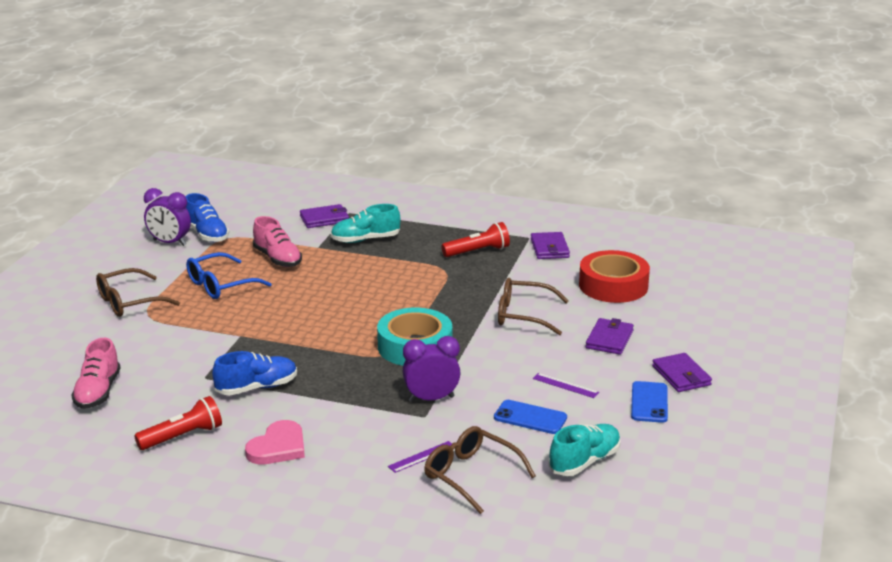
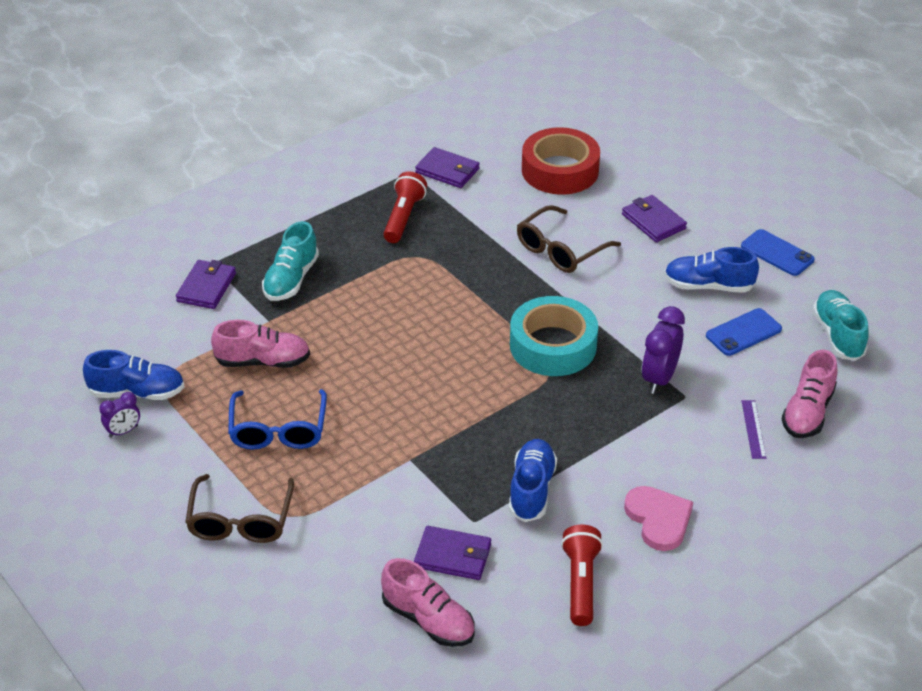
camera: 55 degrees left, 15 degrees up
(169, 243) = (123, 431): purple clock -> purple clock, size x0.58
(471, 475) = (807, 412): brown glasses -> pink shoe
(565, 385) = (708, 286): purple ruler -> blue shoe
(681, 376) = (750, 214): purple wallet -> purple wallet (453, 556)

